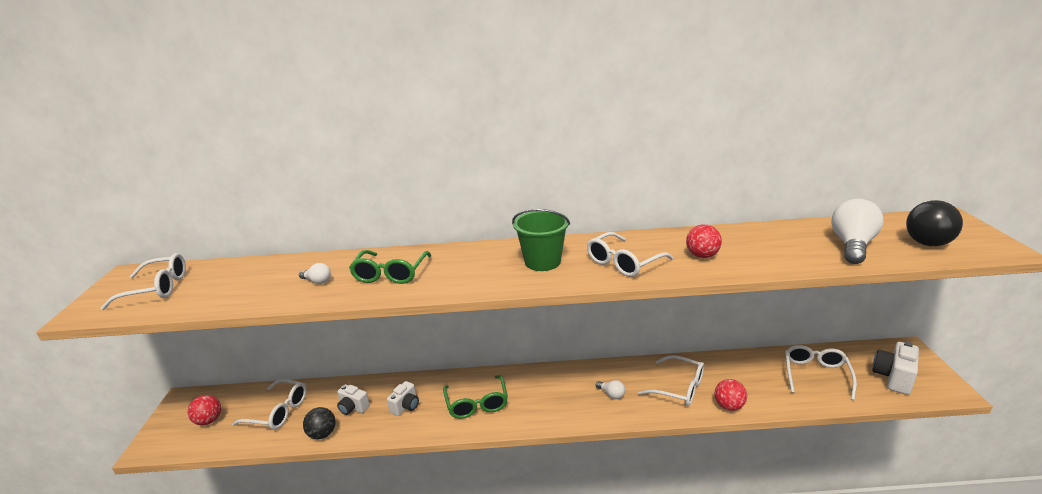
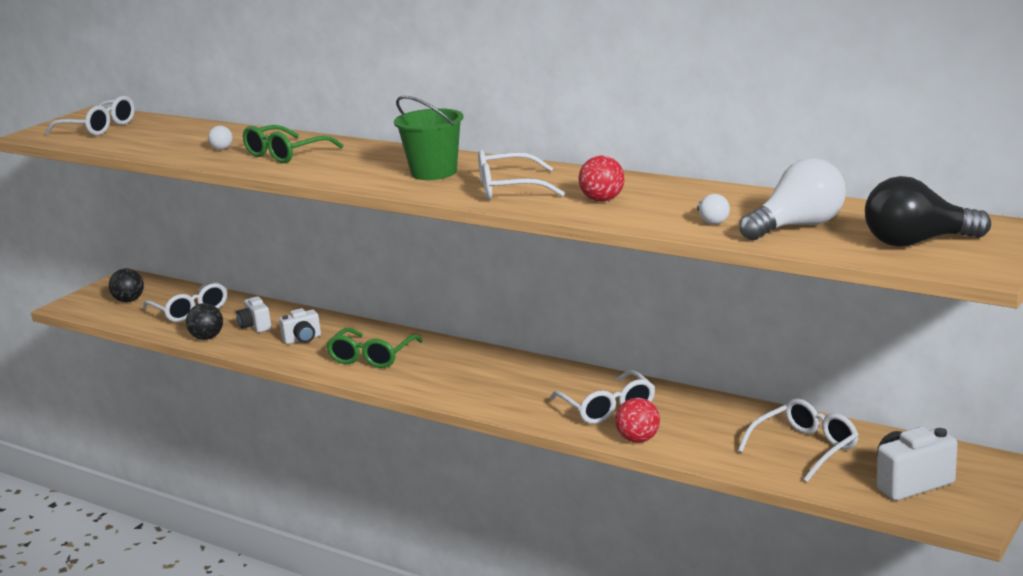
camera: 35 degrees right, 5 degrees down
(209, 420) = (129, 300): red ball -> black ball
(611, 394) = (521, 391): white light bulb -> white light bulb (712, 221)

